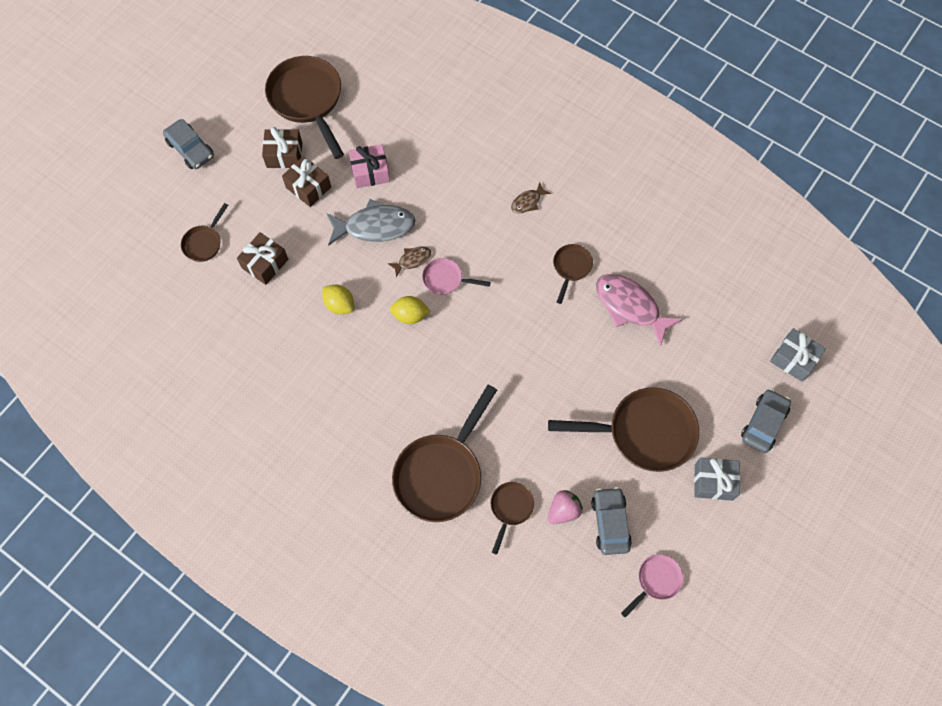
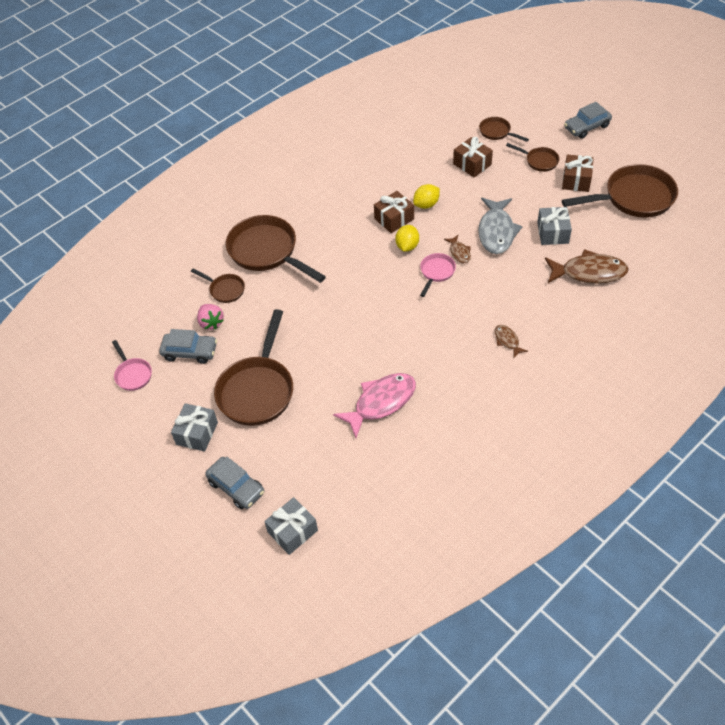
camera: 105 degrees right, 15 degrees down
(308, 187) = (541, 193): brown gift -> brown gift (394, 219)
(370, 172) = (552, 233): pink gift -> grey gift
(423, 136) = (589, 272): none -> brown fish
(571, 268) = (430, 363): brown pan -> brown pan (539, 161)

